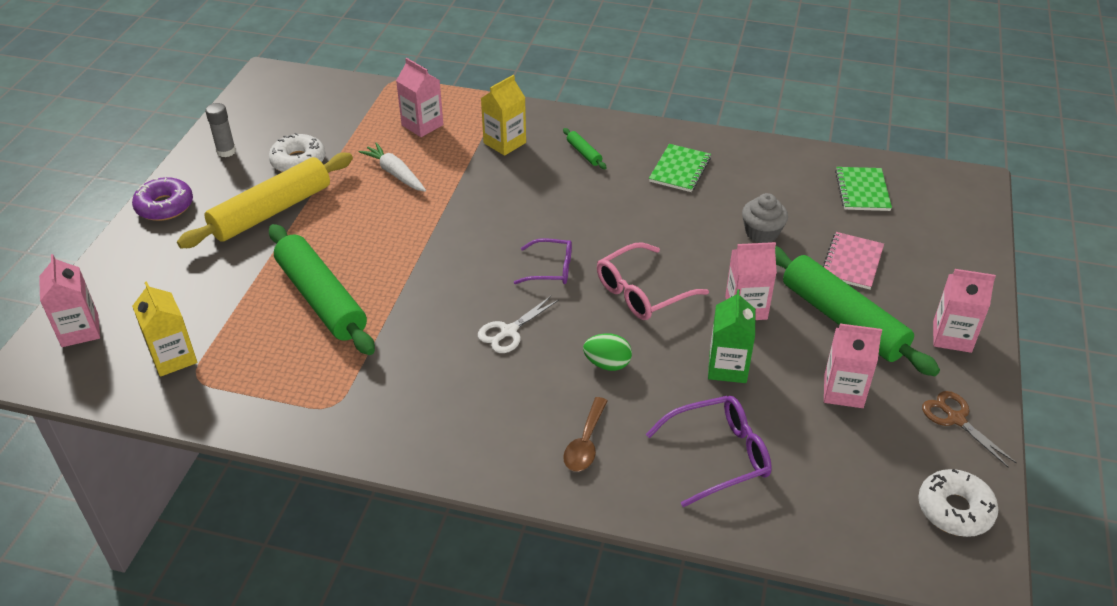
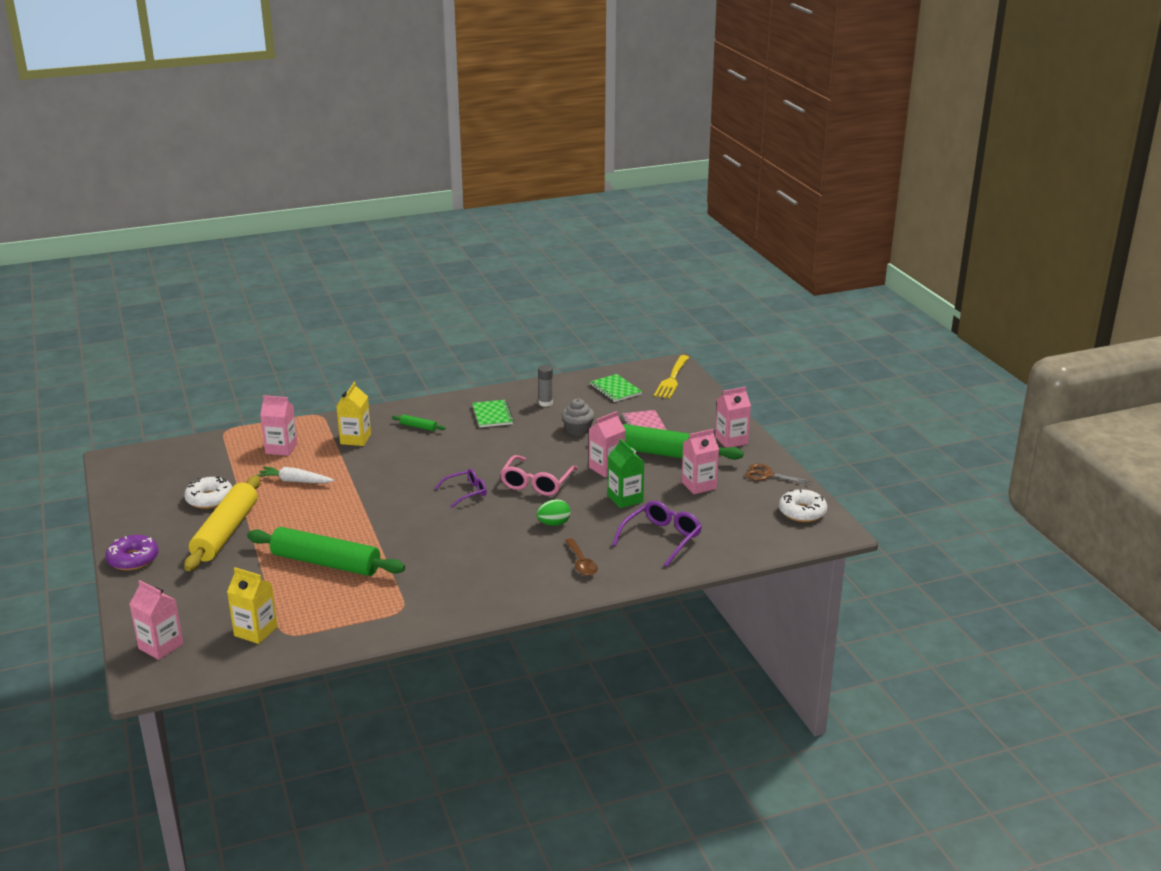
camera: 35 degrees left, 15 degrees down
(226, 151) = (141, 513): grey glue stick -> grey glue stick (545, 403)
(508, 331) = (474, 532): white scissors -> none
(952, 203) = (672, 379): none -> yellow fork

